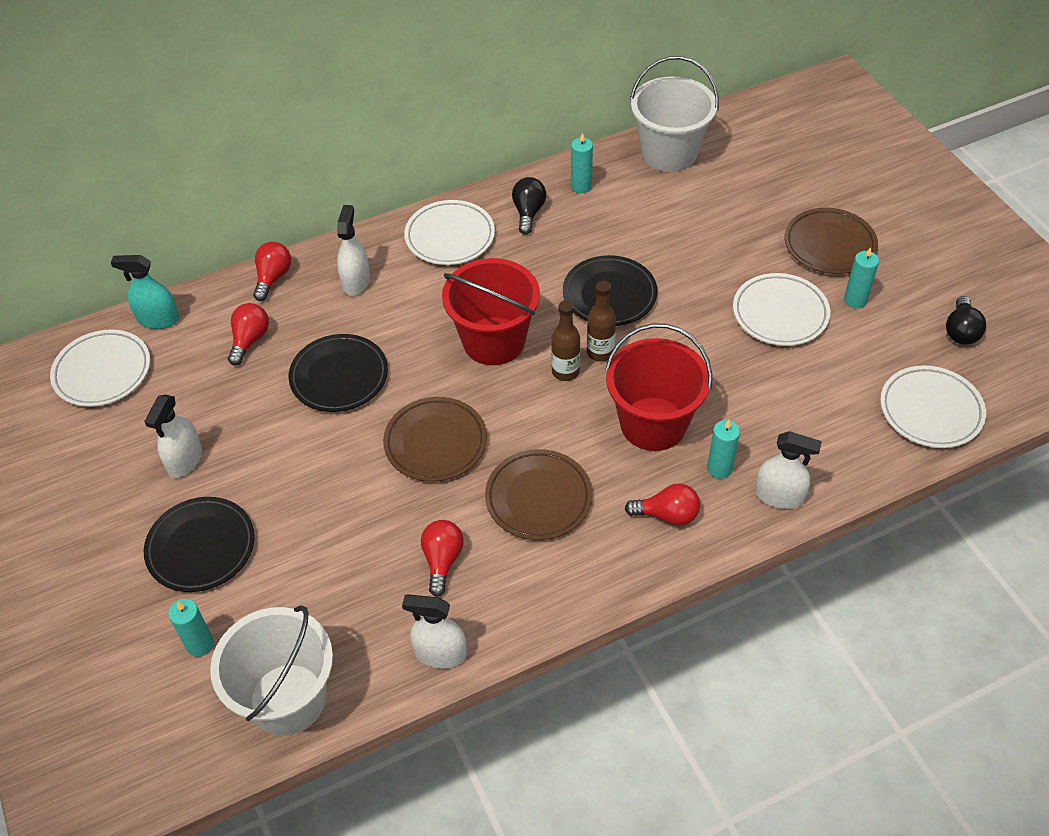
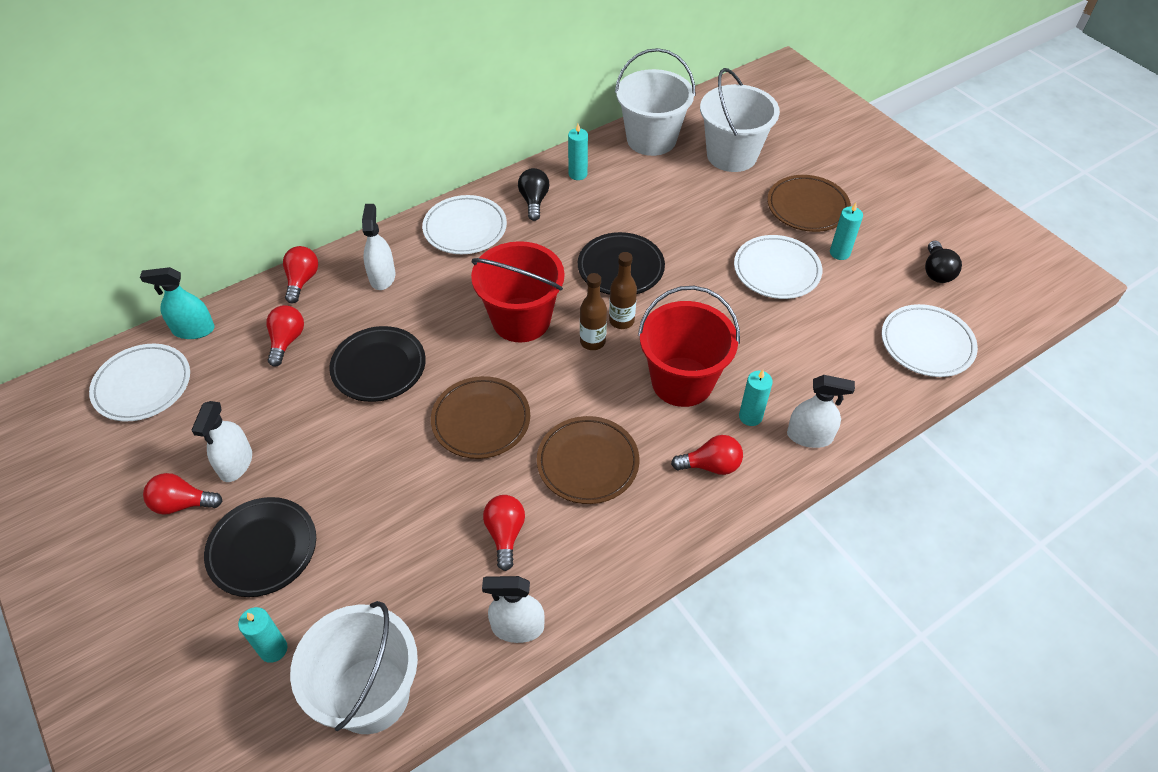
camera: 10 degrees left, 0 degrees up
(129, 494) = (182, 504): none -> red light bulb
(756, 178) = (731, 155): none -> white bucket

